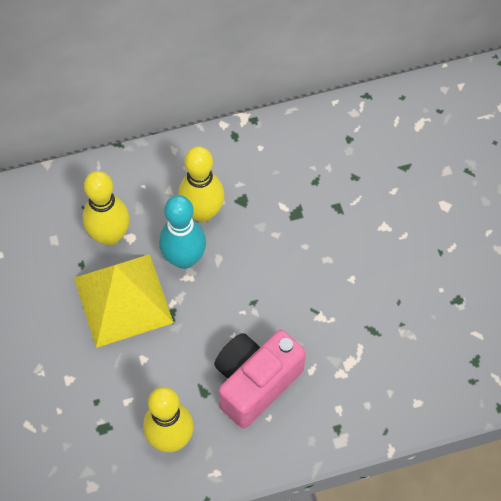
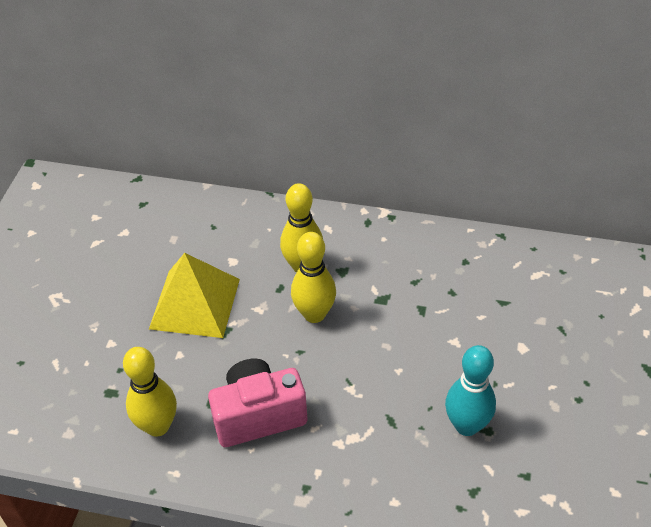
camera: 30 degrees right, 15 degrees down
(110, 235) = (218, 253): yellow bowling pin -> yellow bowling pin (314, 314)
(184, 258) = (265, 294): turquoise bowling pin -> turquoise bowling pin (466, 425)

